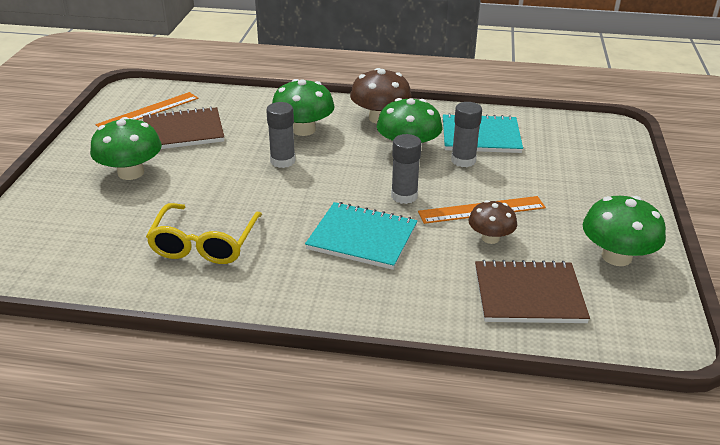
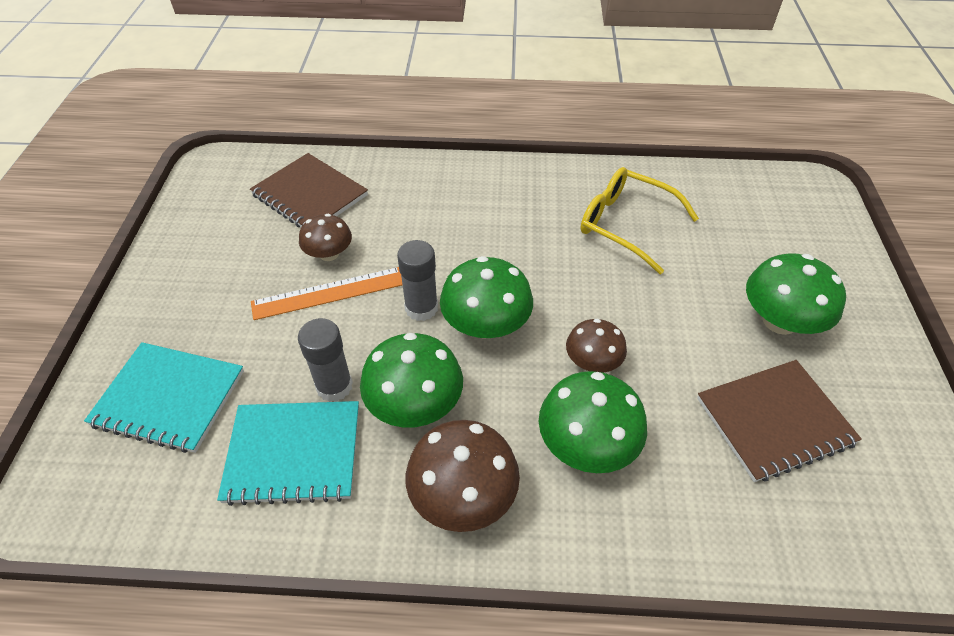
camera: 175 degrees right, 15 degrees up
(148, 111) = (873, 476): orange ruler -> none
(204, 244) = (625, 224): yellow glasses -> yellow glasses turned 60 degrees counterclockwise
(282, 161) = (592, 362): grey glue stick -> brown mushroom
(362, 238) = (466, 244): turquoise notebook -> turquoise notebook (169, 398)
(528, 295) = (310, 195): brown notebook -> brown notebook turned 45 degrees clockwise
(616, 256) = (204, 241): green mushroom -> green mushroom (486, 325)

